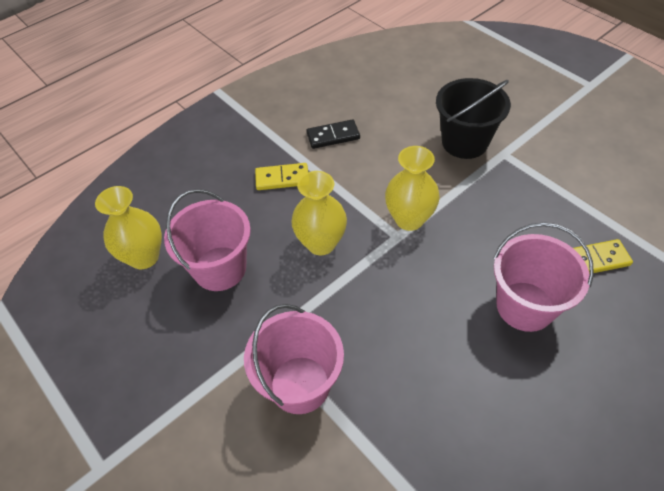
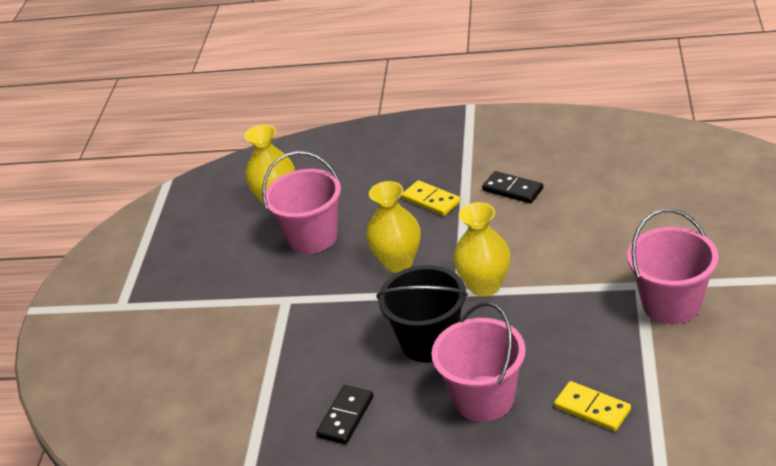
camera: 50 degrees right, 15 degrees down
(300, 384) = (271, 338): pink bucket -> pink bucket (671, 304)
(452, 404) = (346, 417): none -> black domino
(464, 142) = (618, 256): black bucket -> black bucket (429, 342)

